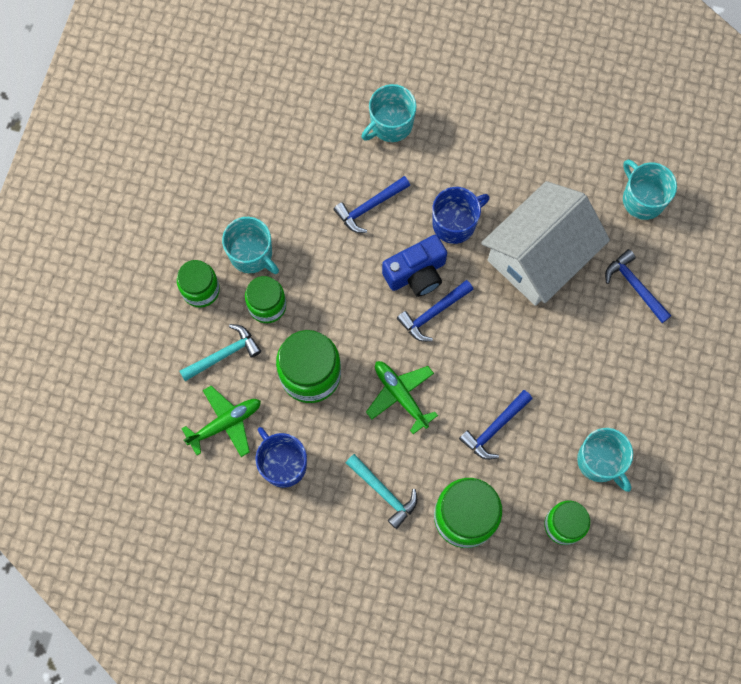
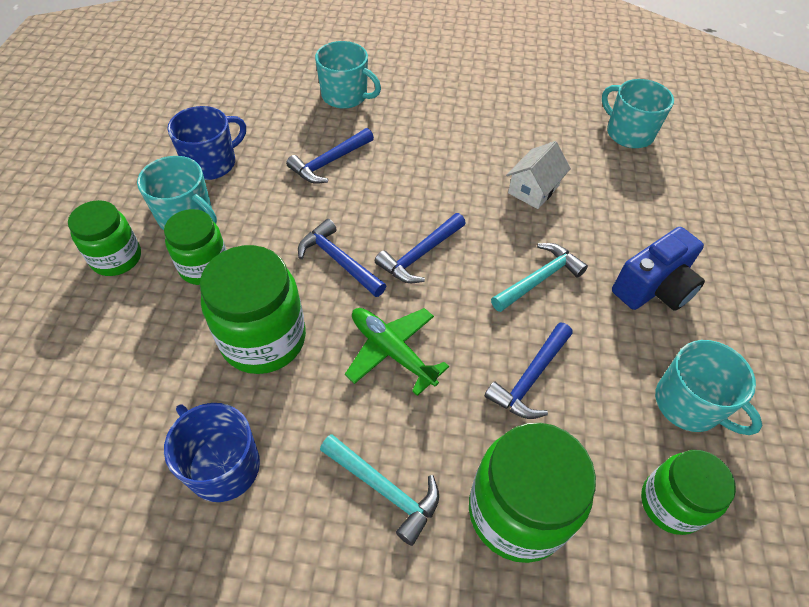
camera: 10 degrees left, 20 degrees down
(223, 354) = (141, 328): turquoise hammer -> turquoise hammer (539, 279)
(225, 423) = (135, 417): green plane -> none
(390, 124) = (345, 96): turquoise mug -> turquoise mug turned 105 degrees counterclockwise
(416, 273) = (393, 217): blue camera -> blue camera (653, 288)
(455, 223) = (430, 168): blue mug -> blue mug (212, 163)
(539, 256) = (533, 189): white house -> white house, size x0.44
(635, 286) = (652, 207): blue hammer -> blue hammer (339, 261)

